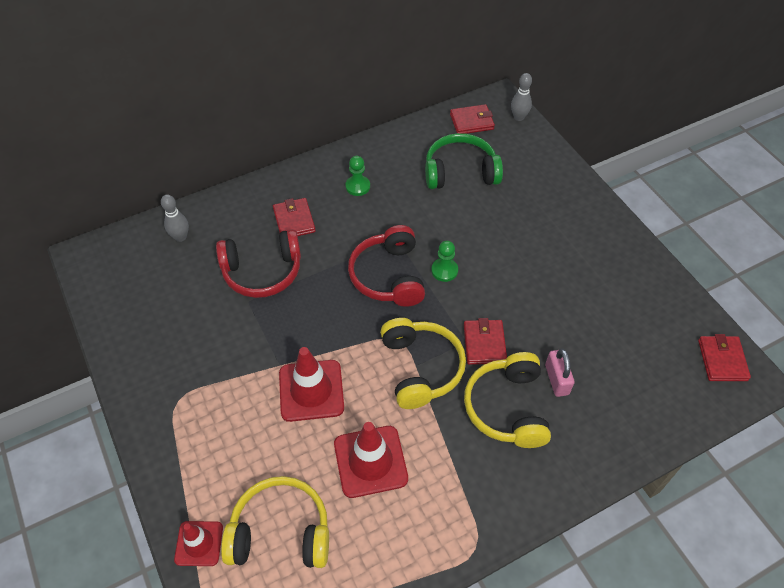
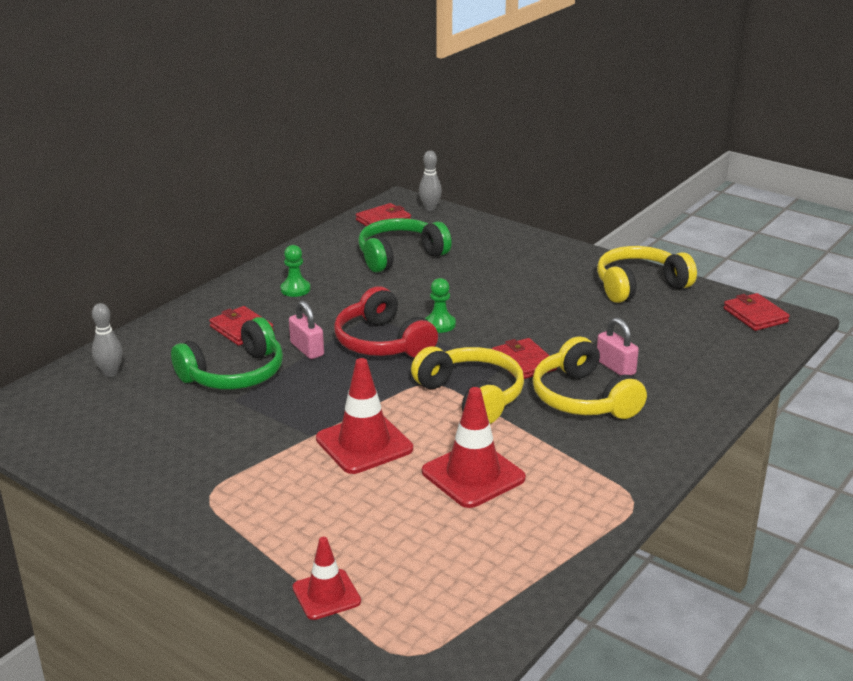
camera: 25 degrees left, 25 degrees down
(262, 271) = (234, 374): red headphones -> green headphones
(280, 532) = (416, 556): yellow headphones -> yellow headphones (639, 286)
(328, 263) = (307, 349): none -> pink padlock

